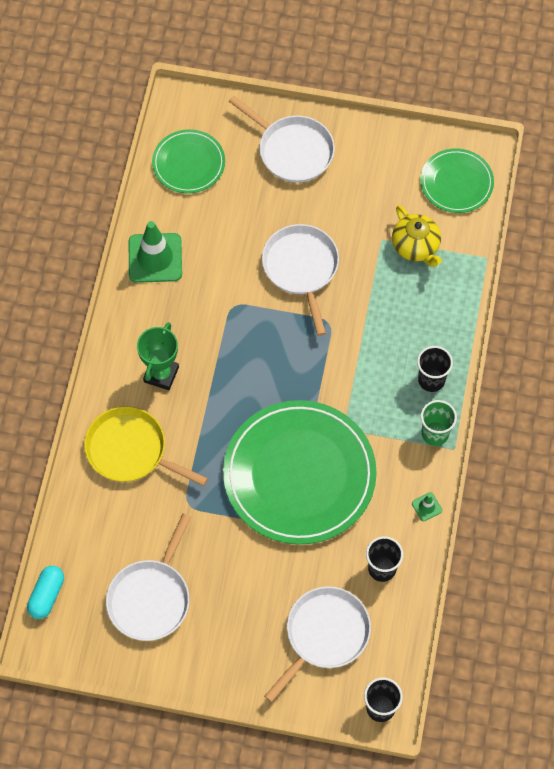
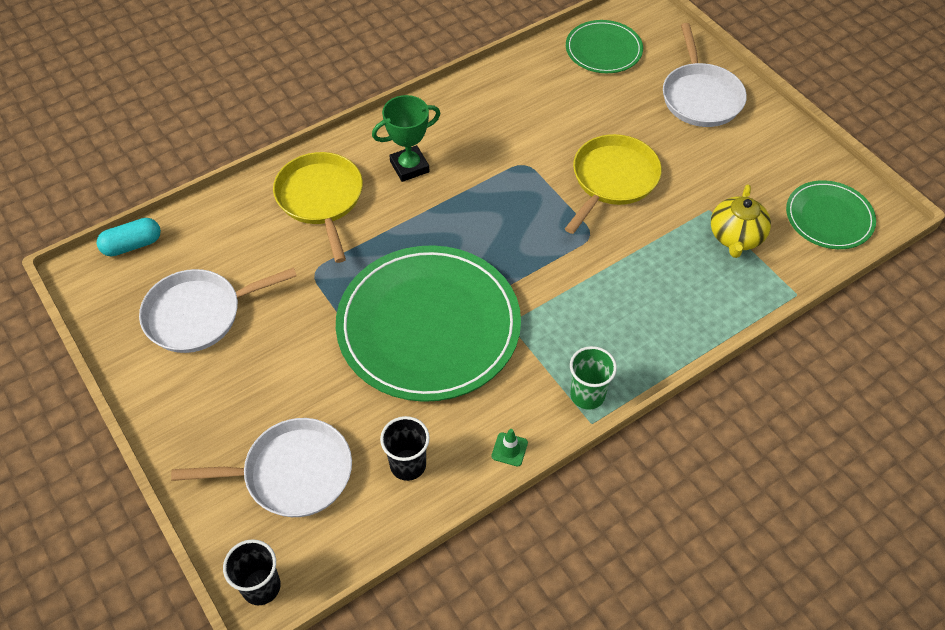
camera: 45 degrees right, 10 degrees down
(155, 258) = (502, 90): green traffic cone -> none
(301, 268) = (612, 180): white pan -> yellow pan
(431, 380) = (633, 349): black cup -> none

